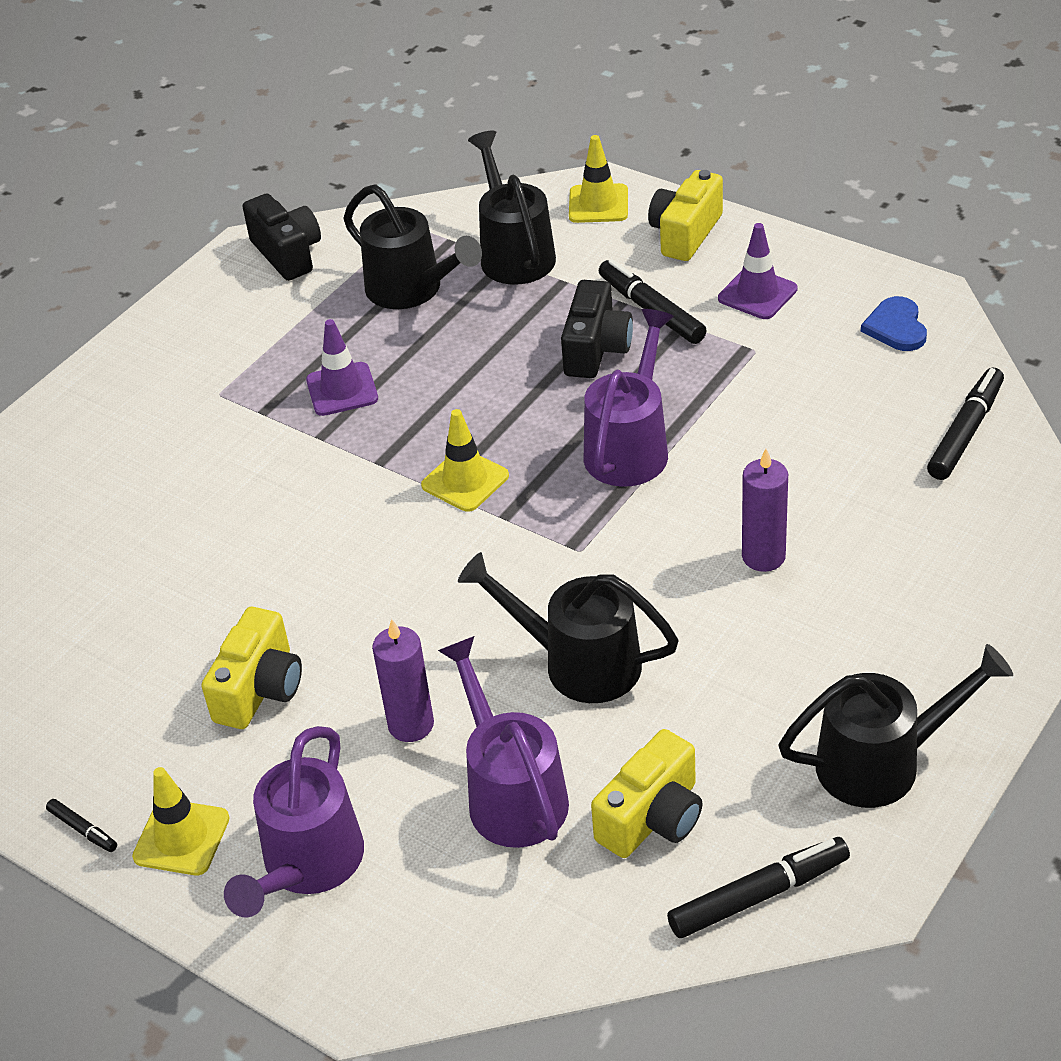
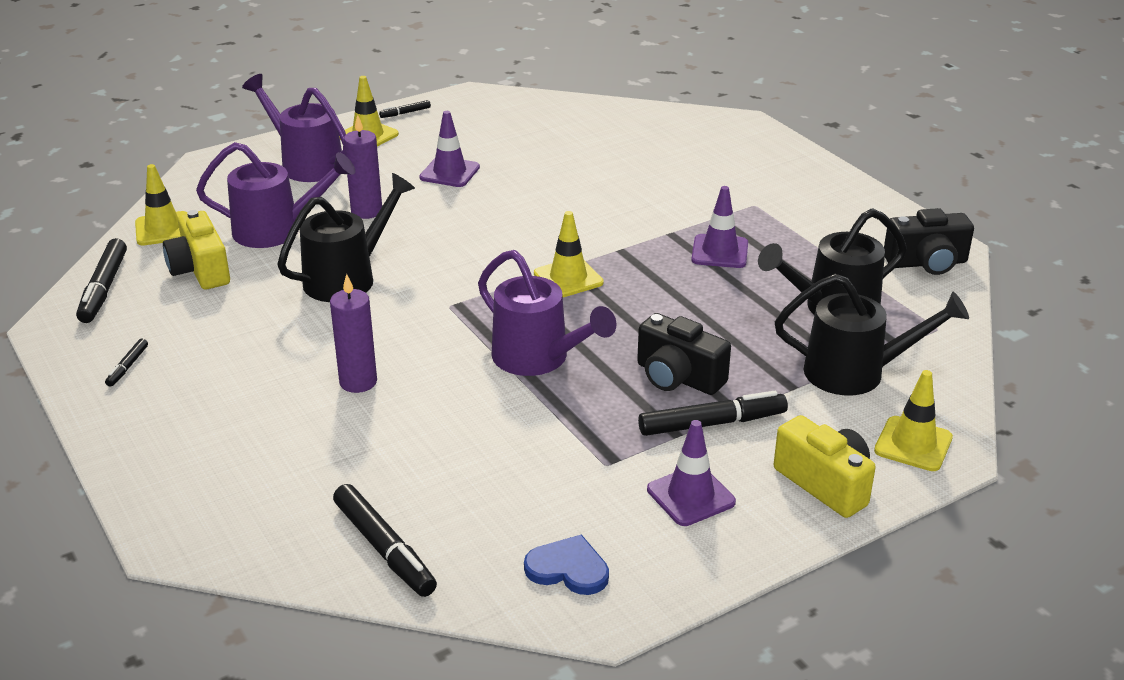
camera: 110 degrees right, 10 degrees down
(260, 689) = (449, 172): yellow camera -> purple traffic cone
(581, 927) = (163, 229): none -> yellow traffic cone
(883, 762) = (127, 367): black watering can -> black marker

